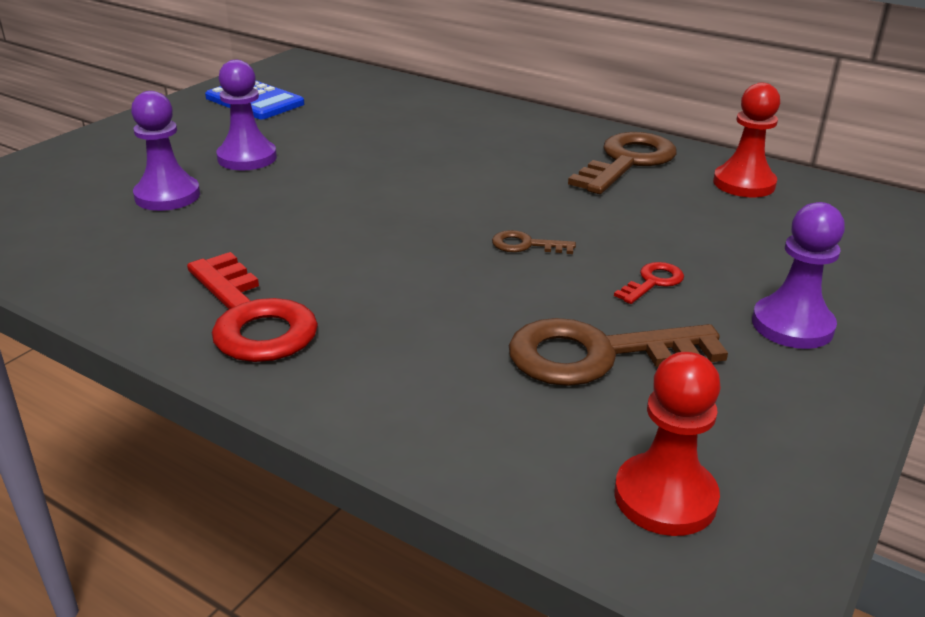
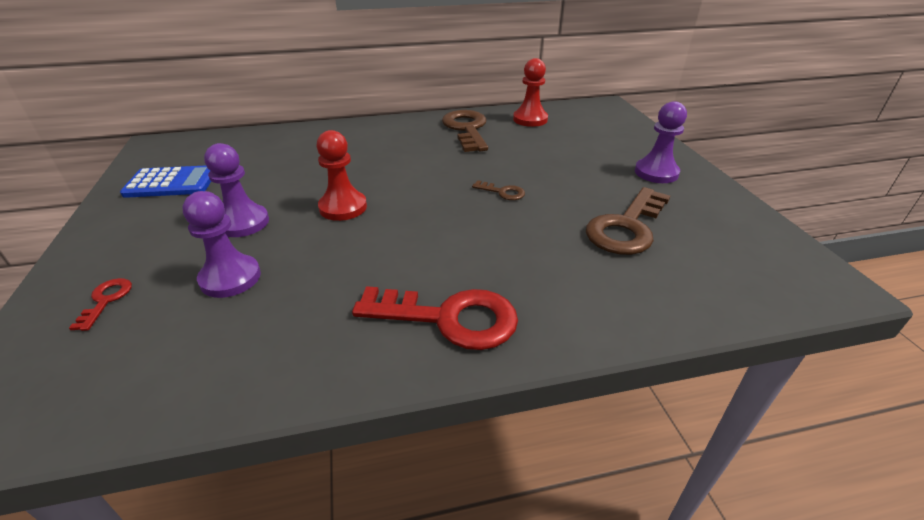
camera: 45 degrees left, 5 degrees up
(526, 245) = (502, 192): brown key -> brown key turned 120 degrees counterclockwise
(653, 282) = (582, 181): red key -> red key (106, 300)
(665, 497) = (757, 271): red pawn -> red pawn (343, 207)

